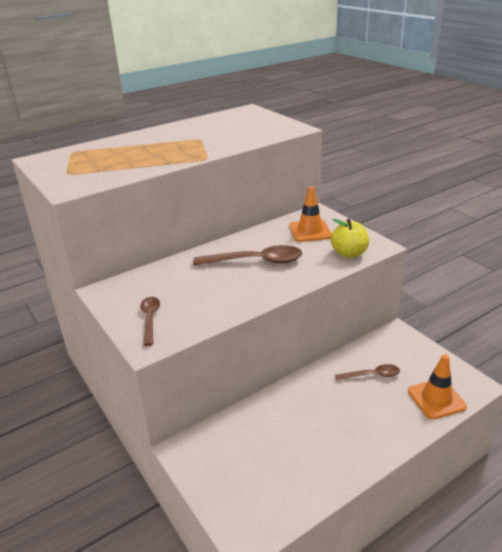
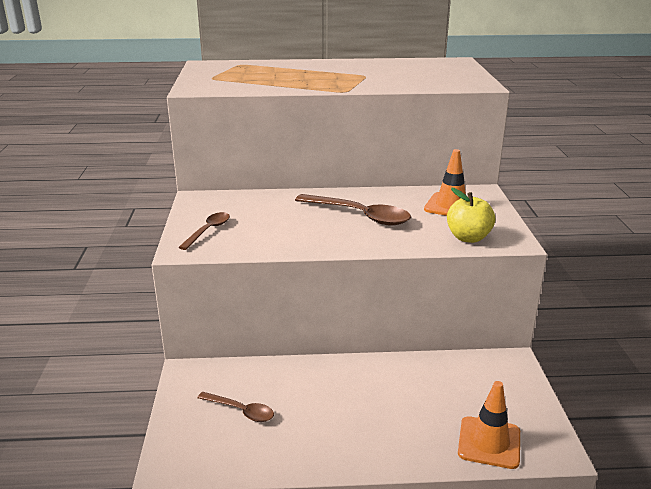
camera: 30 degrees right, 5 degrees down
(372, 375) = (436, 389): brown spoon -> brown spoon (241, 411)

